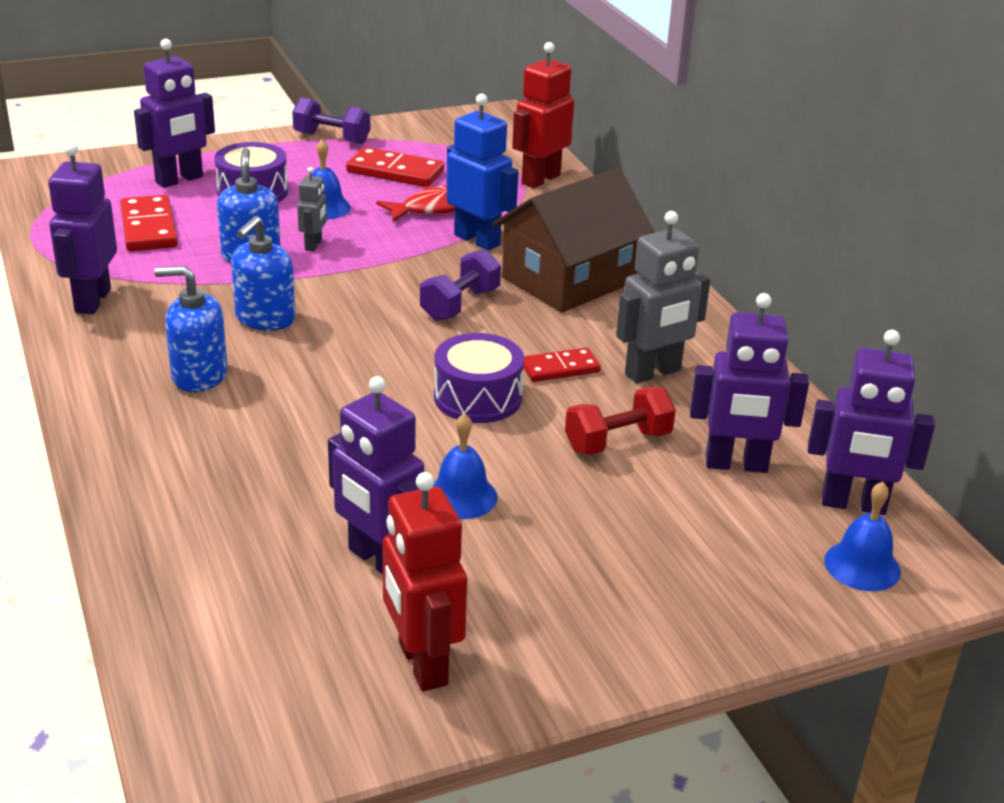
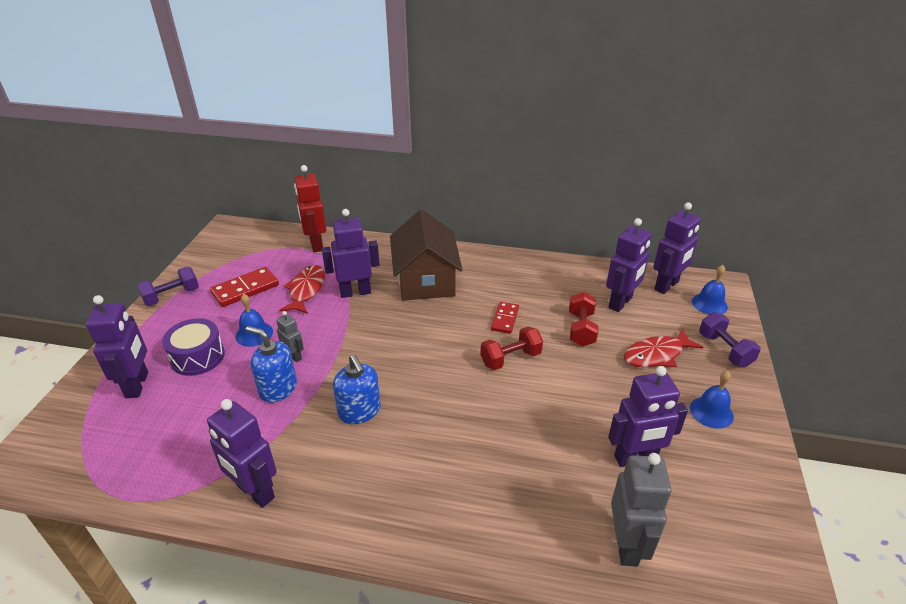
camera: 55 degrees left, 5 degrees up
(148, 228) = (186, 425): red domino -> none
(199, 375) = (399, 468): blue soap dispenser -> none
(422, 664) = (729, 477): red robot -> none
(460, 305) = (416, 326): purple dumbbell -> purple dumbbell (724, 350)
(461, 496) = (595, 402): blue bell -> blue bell (711, 412)
(477, 240) = (355, 292): blue robot -> purple robot
(478, 397) = (510, 358): purple drum -> red dumbbell
(640, 532) = (656, 355): none -> red fish
(653, 373) = (531, 292): grey robot -> grey robot (626, 545)

